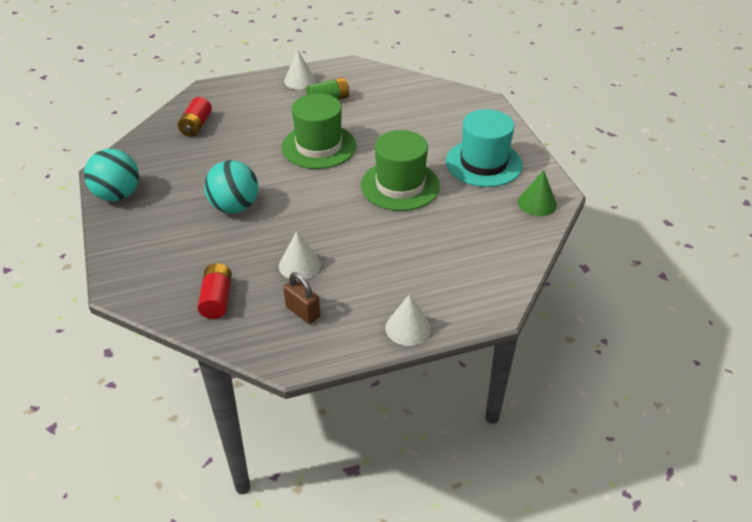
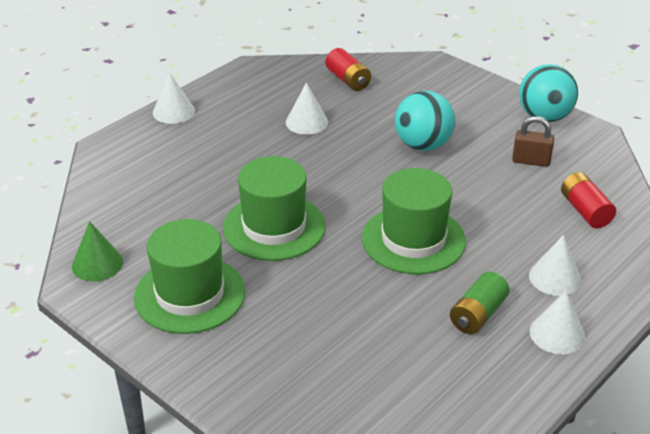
camera: 150 degrees right, 5 degrees down
(266, 101) = (555, 278): none -> white cone
(303, 312) = (270, 94): brown padlock -> brown padlock (531, 161)
(483, 163) = (190, 294): turquoise hat -> green hat

